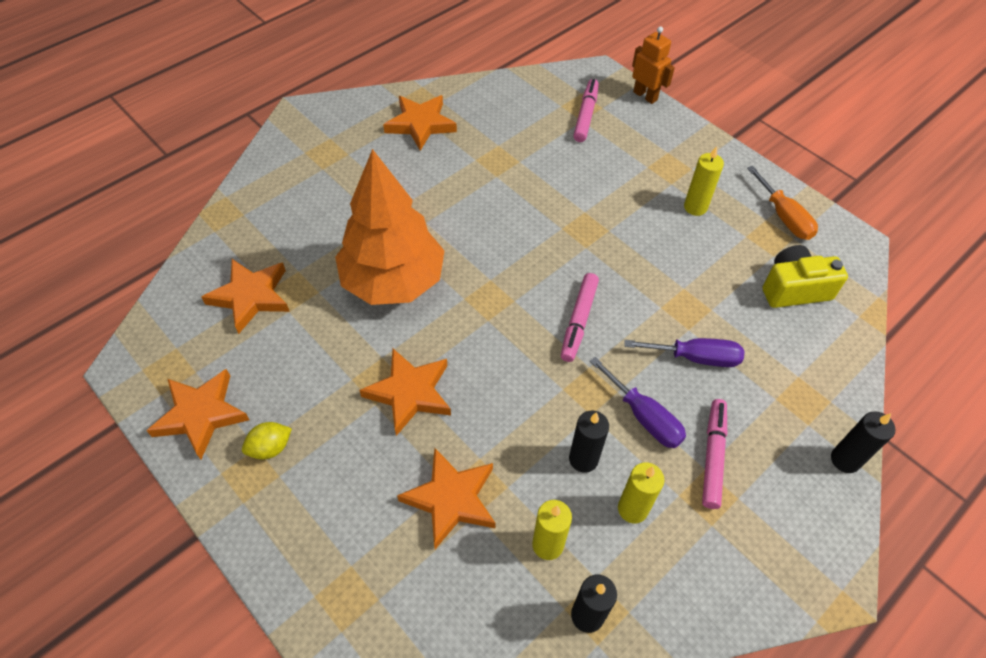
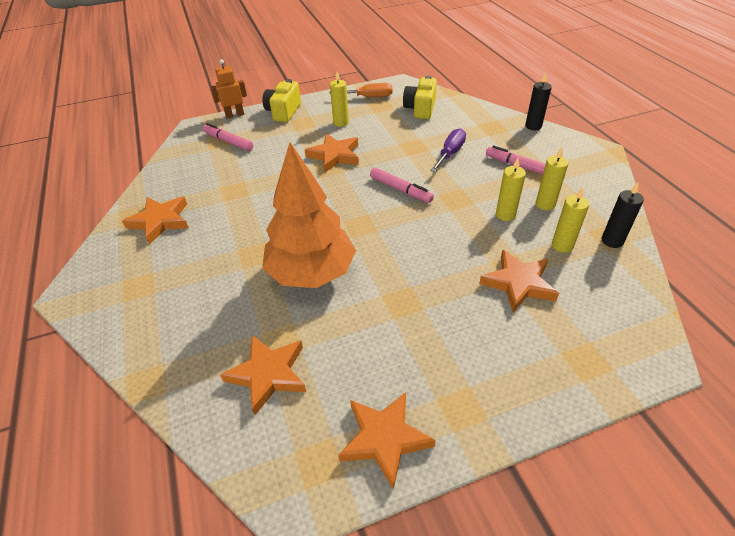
camera: 65 degrees left, 10 degrees down
(270, 448) = (440, 387): yellow lemon -> none
(410, 393) = (422, 286): orange star -> orange star (334, 155)
(583, 459) = (505, 215): black candle -> yellow candle
(644, 417) = (483, 183): purple screwdriver -> none
(682, 139) = (283, 112): none -> yellow camera

